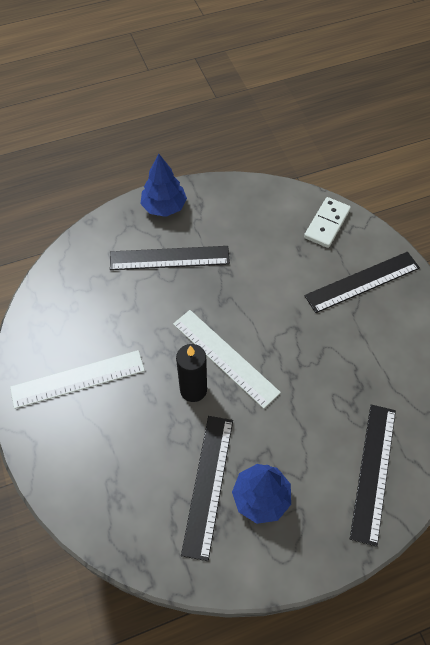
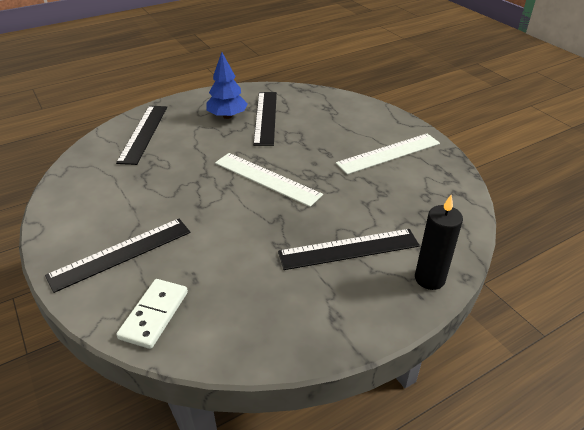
camera: 170 degrees right, 20 degrees down
(164, 207) = (381, 307): blue tree -> none
(193, 390) = (289, 157): black candle -> black candle (429, 279)

